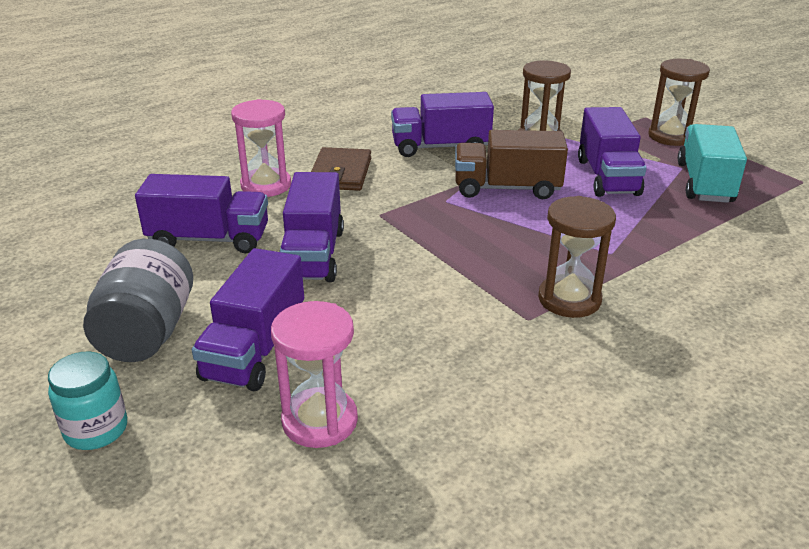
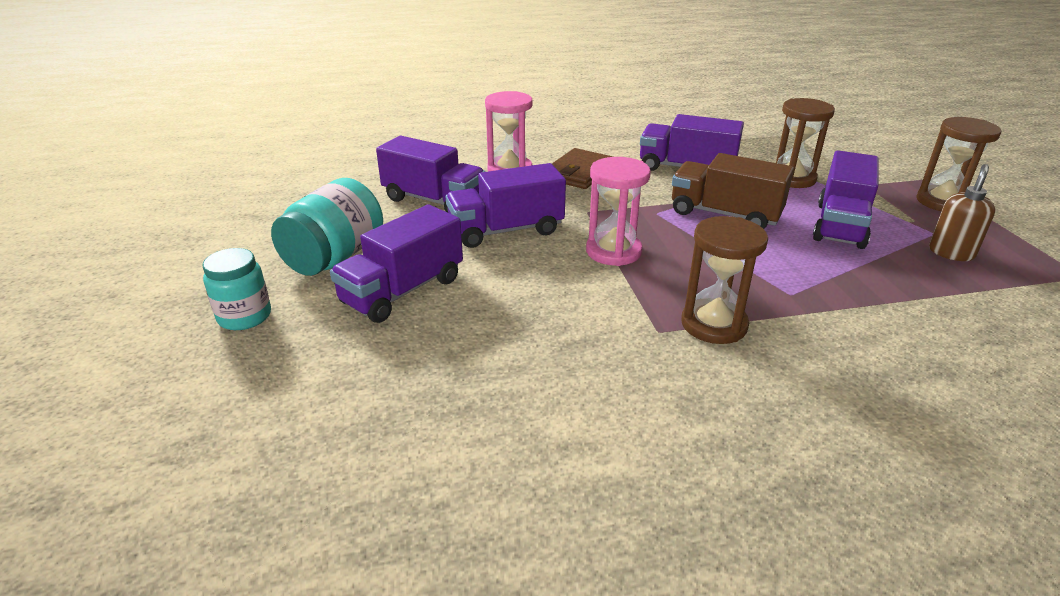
camera: 25 degrees right, 0 degrees up
(147, 332) = (335, 257): grey jar -> turquoise jar
(313, 255) = (506, 231): purple truck -> purple truck turned 45 degrees clockwise
(320, 421) = (408, 361): pink hourglass -> pink hourglass (613, 251)
(704, 183) = (951, 253): turquoise truck -> brown soap dispenser

